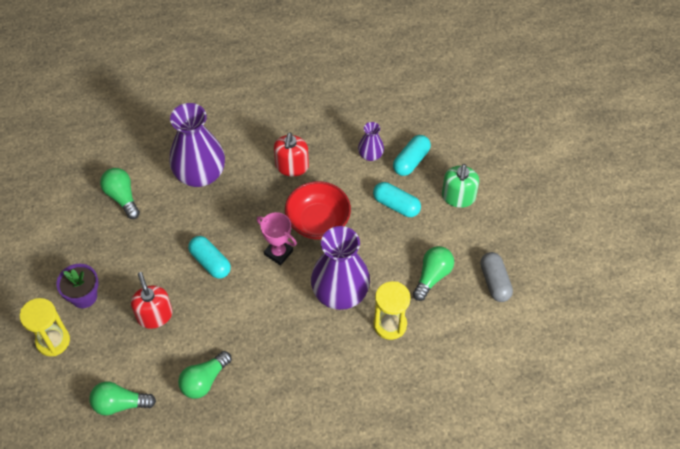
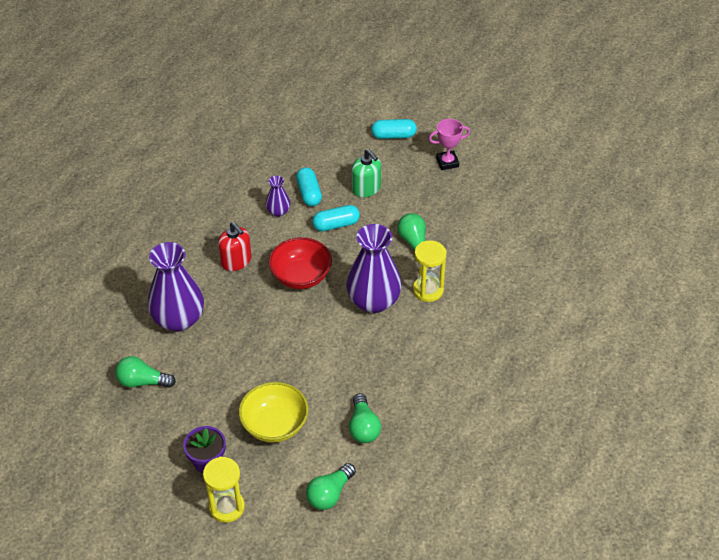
camera: 50 degrees left, 10 degrees down
(154, 315) = (274, 425): red soap dispenser -> yellow bowl
(210, 262) = (265, 361): turquoise capsule -> turquoise capsule (393, 136)
(278, 252) = (302, 315): pink trophy -> pink trophy (447, 162)
(495, 282) = (453, 214): grey capsule -> none

